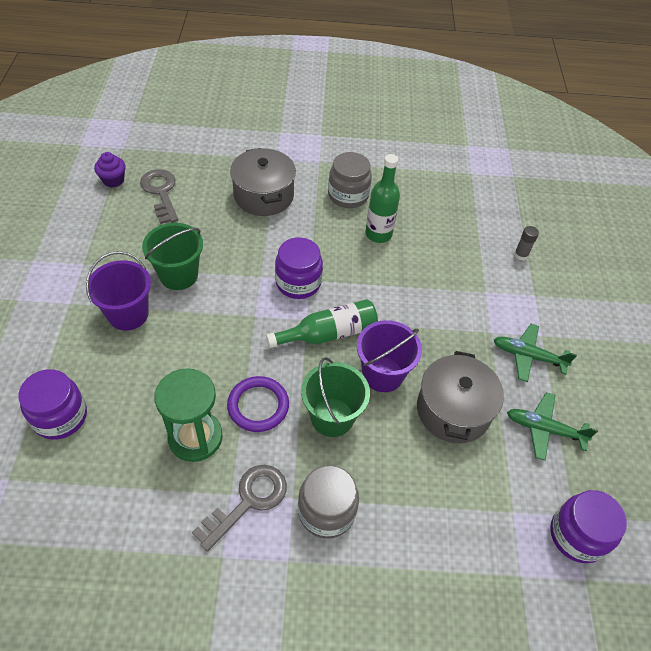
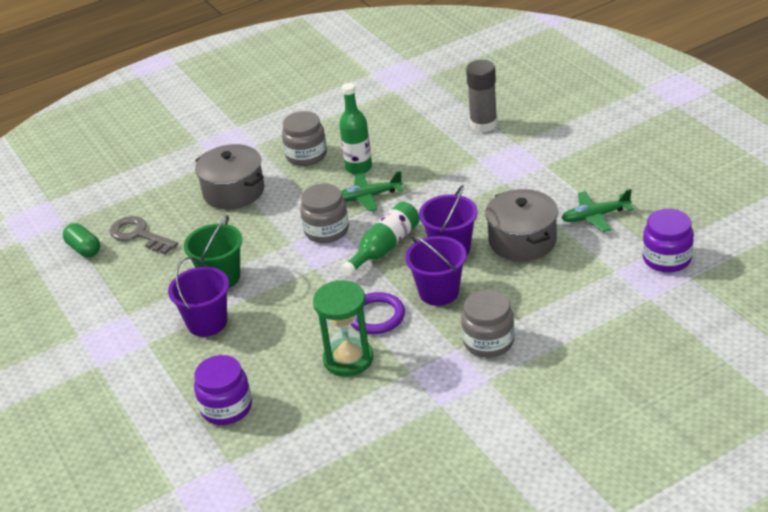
camera: 25 degrees left, 15 degrees down
(113, 180) = (84, 249): purple cupcake -> green capsule
(248, 501) = (427, 369): grey key -> none
(298, 283) = (326, 231): purple jar -> grey jar
(332, 417) = (439, 292): green bucket -> purple bucket
(521, 255) = (483, 124): grey glue stick -> grey glue stick, size x2.03
(528, 356) = (546, 182): green plane -> green plane (368, 197)

